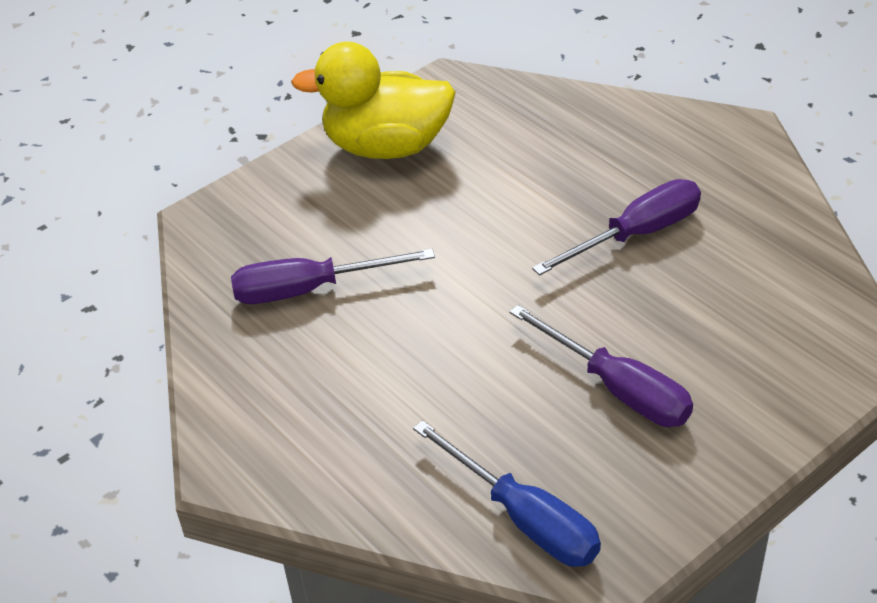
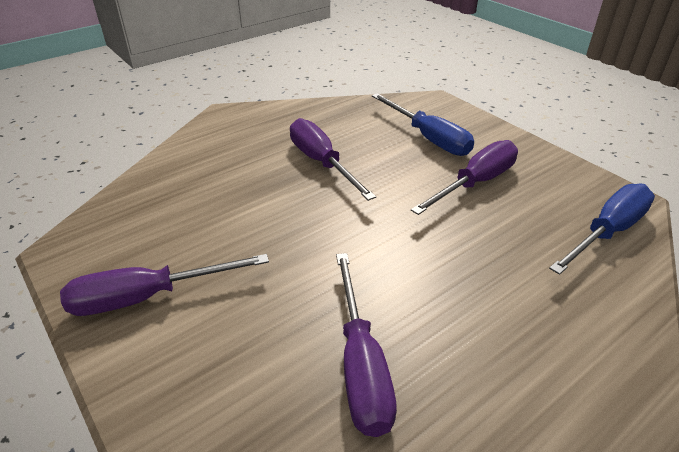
camera: 90 degrees left, 5 degrees down
(386, 147) = (147, 297): yellow duck -> purple screwdriver
(732, 342) = (428, 138): none -> blue screwdriver

